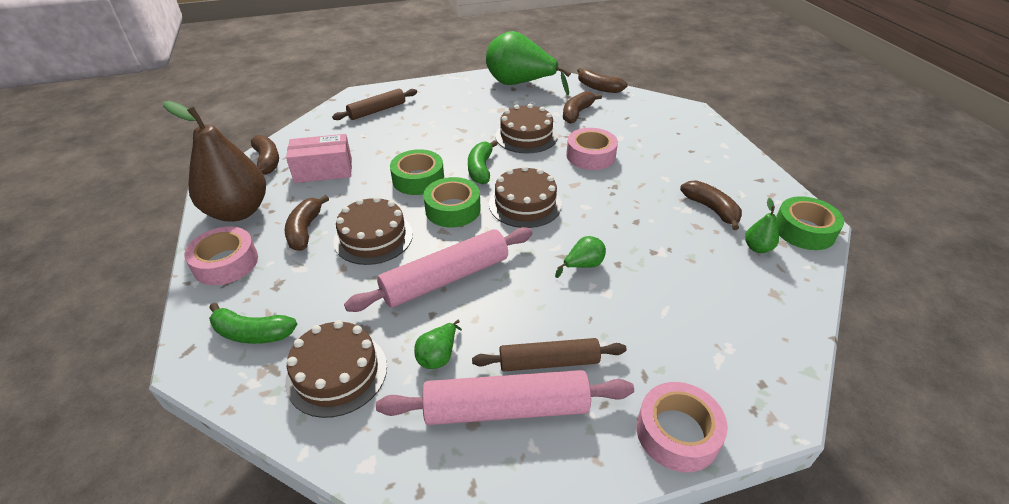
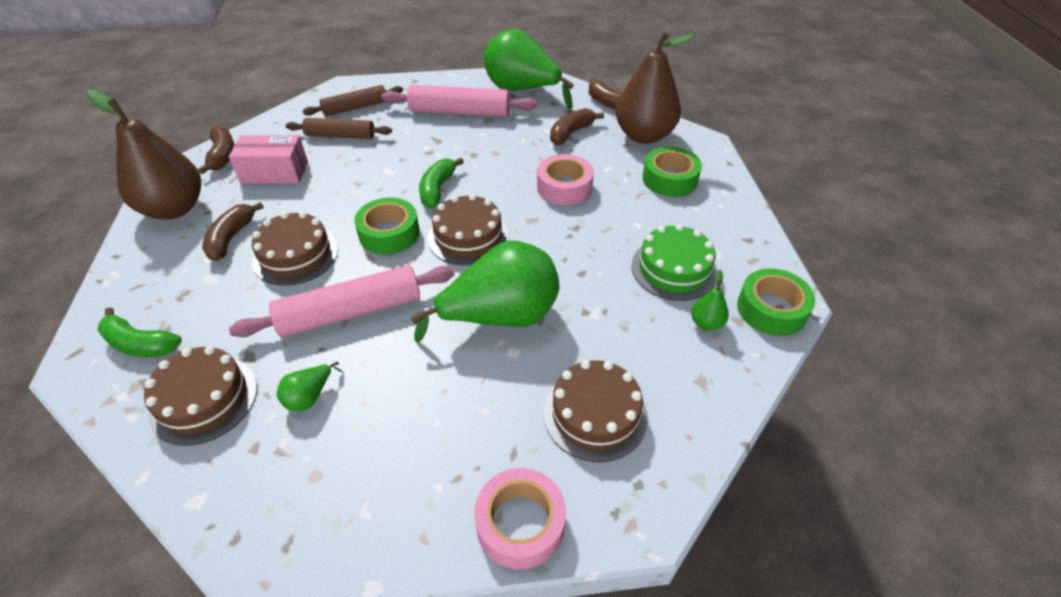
camera: 10 degrees right, 5 degrees up
(226, 263) = (142, 264): pink tape -> none
(418, 179) = (367, 194): green tape -> green tape (669, 179)
(506, 408) = (354, 465): pink rolling pin -> pink rolling pin (459, 112)
(526, 136) = (502, 155): brown cake -> brown cake (595, 414)
(548, 362) = (418, 421): brown rolling pin -> brown rolling pin (340, 135)
(583, 265) = (501, 317): green pear -> green pear, size x2.39
(639, 109) = (644, 136): none -> brown pear
(711, 209) = (674, 269): brown banana -> green cake

